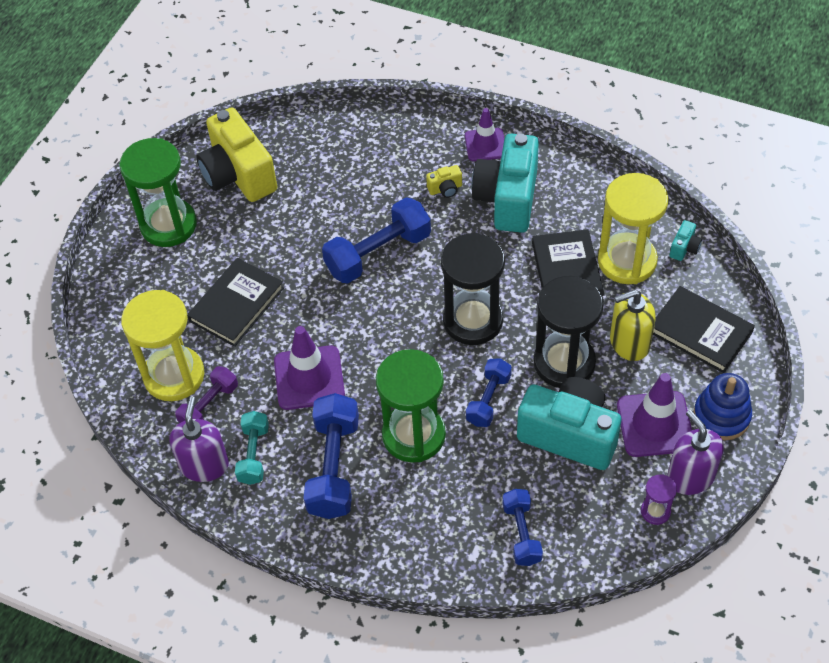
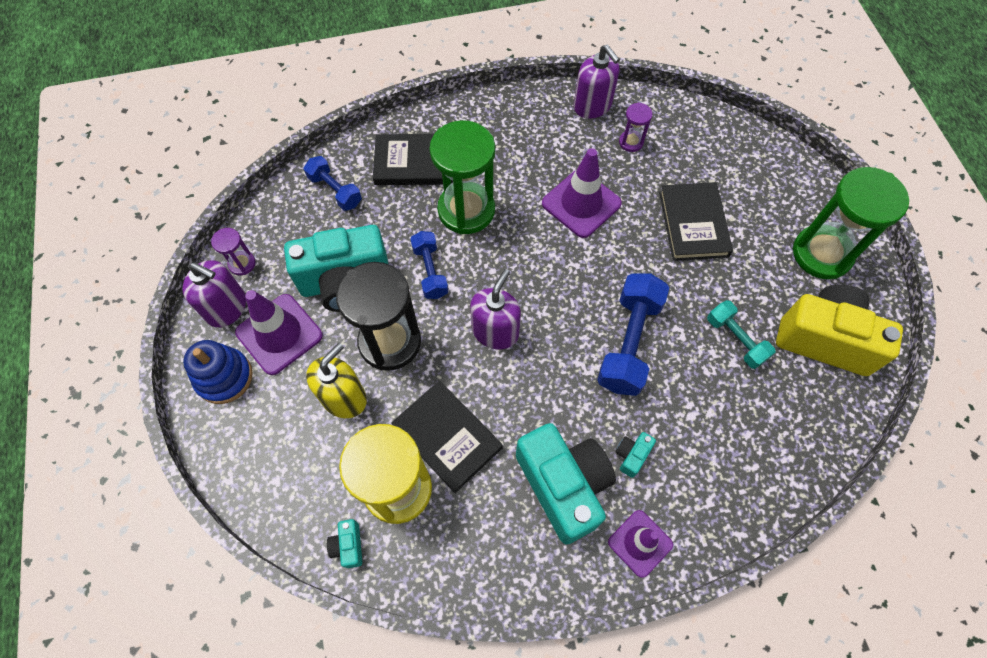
camera: 140 degrees right, 10 degrees up
(174, 376) = (677, 146): yellow hourglass -> none
(209, 405) = (631, 142): purple dumbbell -> purple hourglass
(254, 454) = (567, 131): turquoise dumbbell -> turquoise dumbbell (735, 339)
(334, 467) = (504, 155): blue dumbbell -> none
(445, 189) = (631, 455): yellow camera -> turquoise camera
(473, 320) = (495, 331): black hourglass -> purple soap dispenser
(700, 332) = (283, 452): black book -> black book (414, 163)

